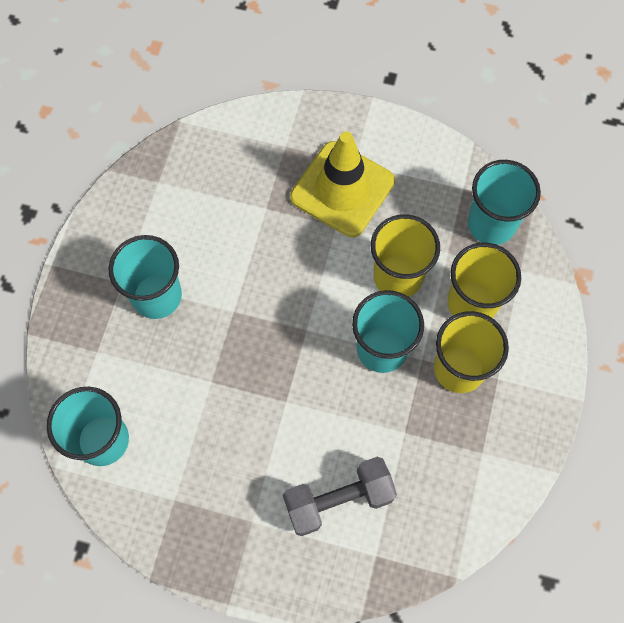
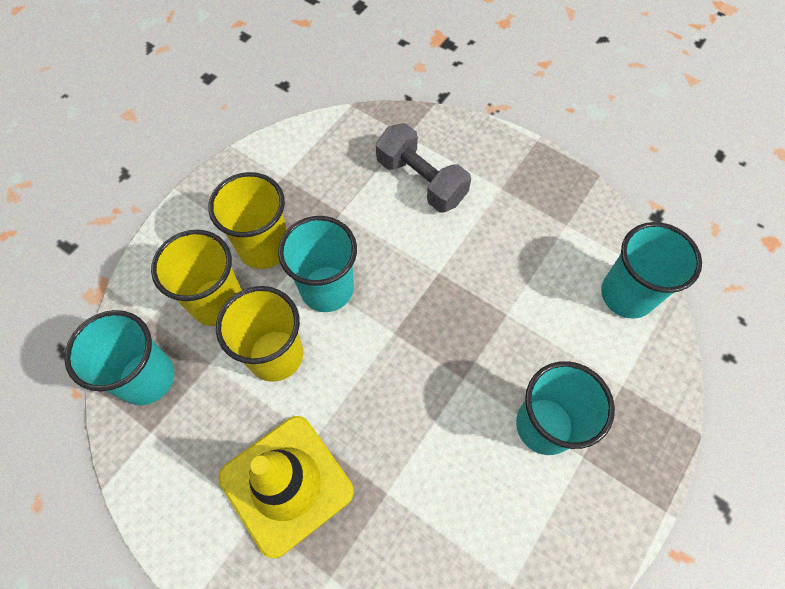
camera: 160 degrees left, 5 degrees down
(338, 500) = (421, 181): grey dumbbell -> grey dumbbell turned 45 degrees clockwise

